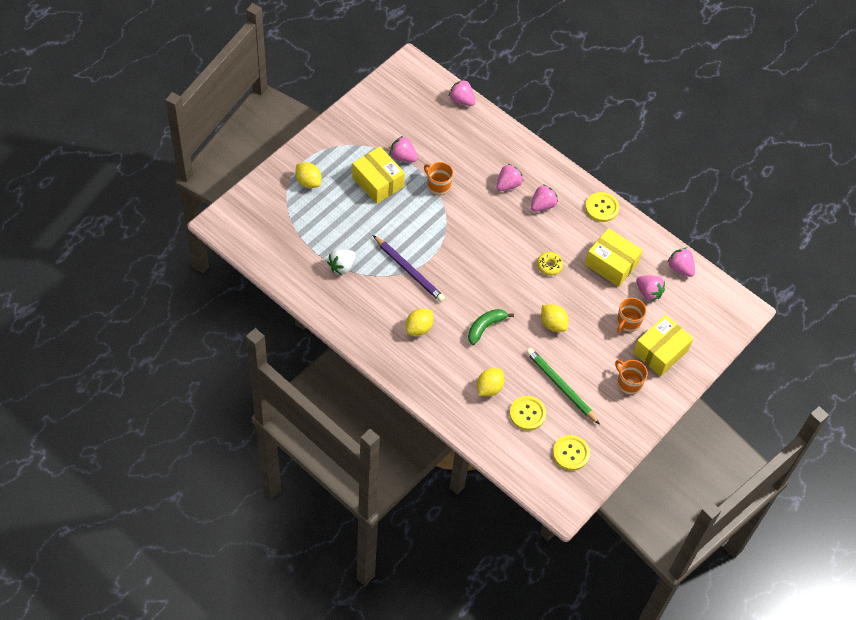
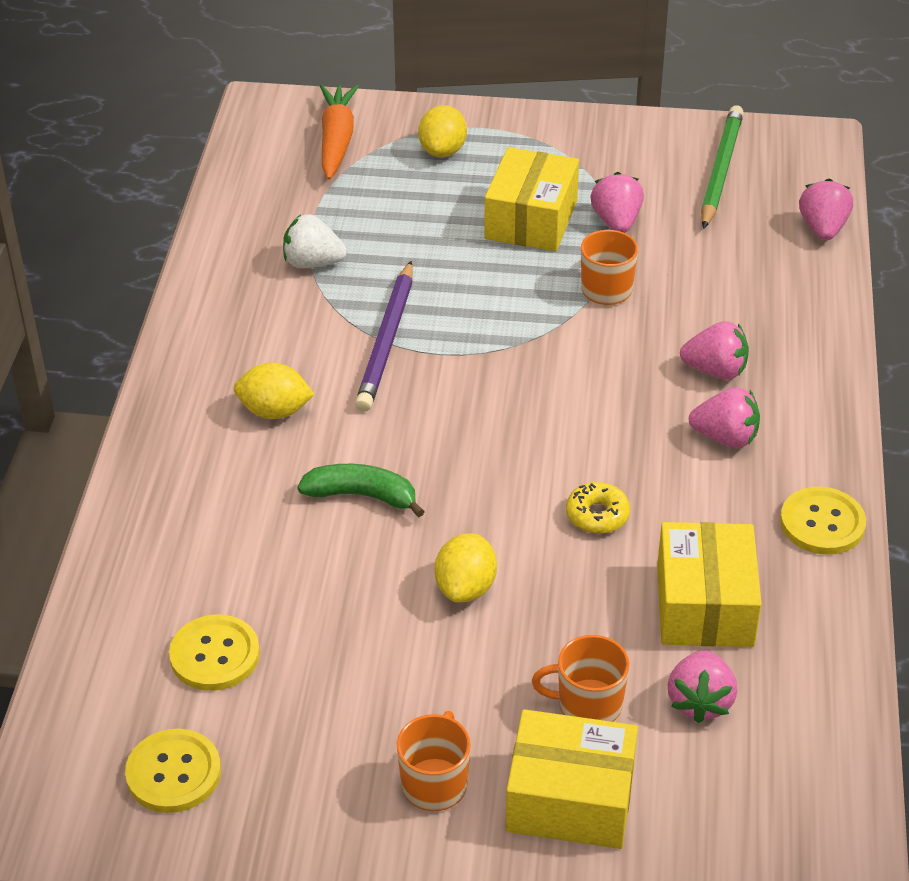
camera: 60 degrees right, 15 degrees down
(268, 212) = (336, 140): none -> orange carrot
(489, 388) = (227, 569): yellow lemon -> none
(561, 386) = (326, 674): green pencil -> green pencil (720, 170)
(680, 268) = (821, 724): pink strawberry -> none

